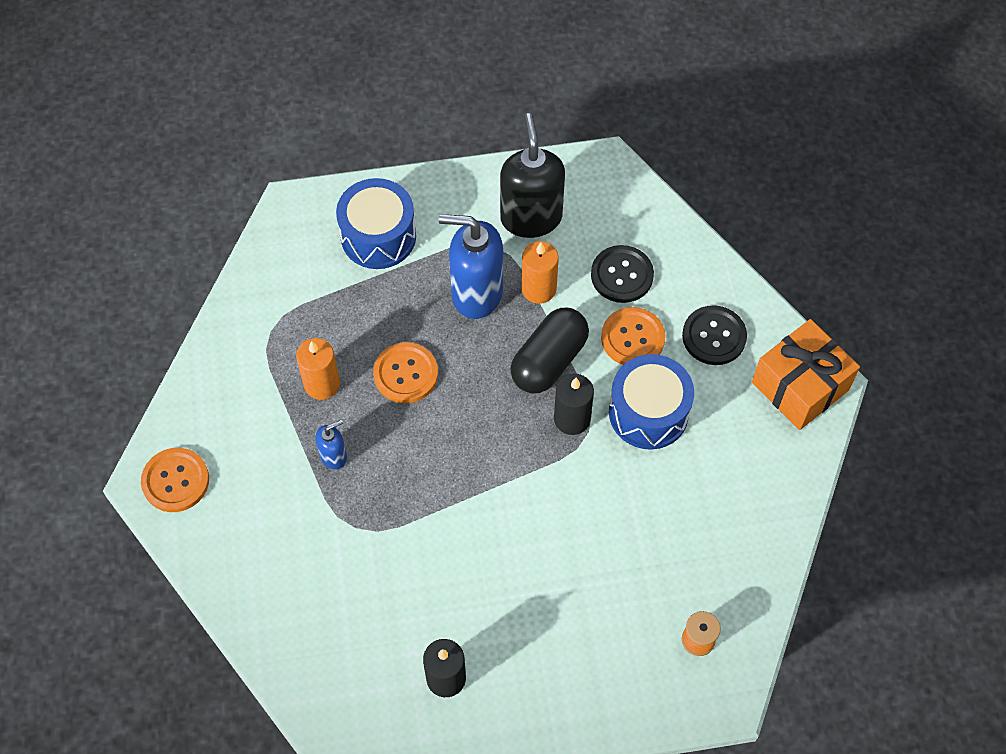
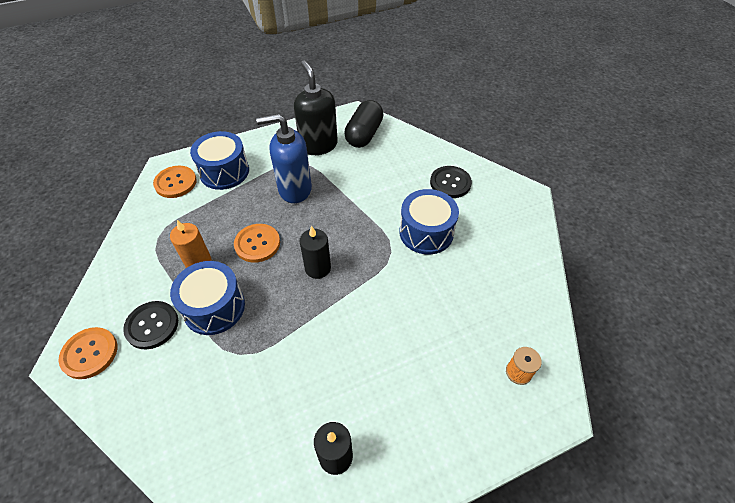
camera: 15 degrees left, 10 degrees down
(334, 456) = (214, 307): blue soap dispenser -> blue drum
(538, 289) = (334, 179): orange candle -> none
(549, 361) = (352, 216): black capsule -> black capsule (364, 134)
(572, 419) = (377, 246): black candle -> black candle (318, 268)
(622, 275) = (383, 163): black button -> black button (152, 325)
(632, 338) = (401, 193): orange button -> orange button (175, 183)
(800, 386) = (513, 198): orange gift -> none

